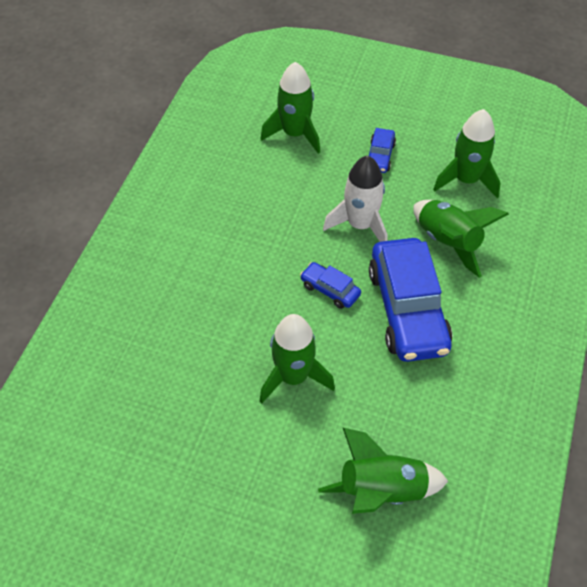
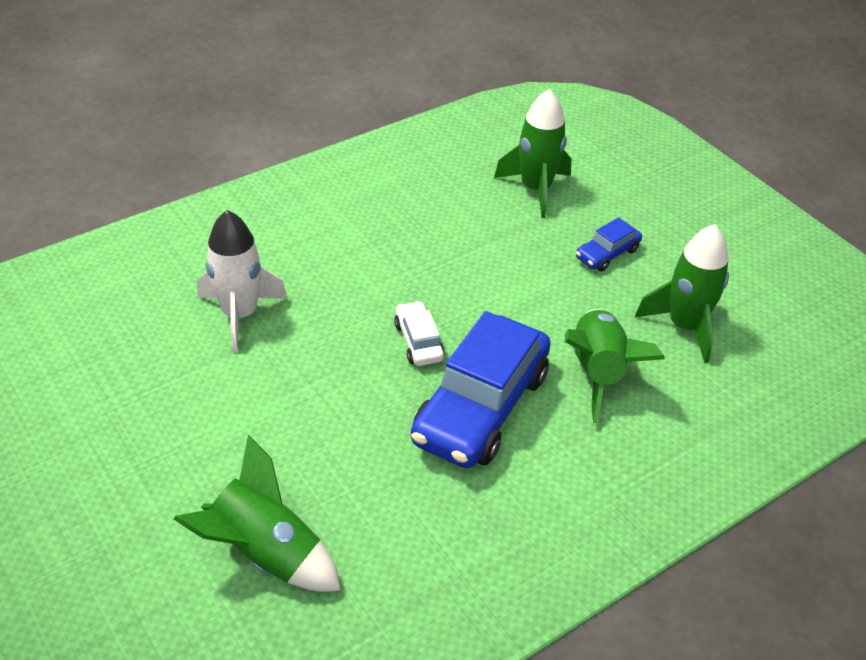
camera: 35 degrees right, 10 degrees down
(293, 377) = (295, 394): green rocket -> none
(330, 290) = (418, 341): blue car -> white car
(360, 225) = (516, 303): white rocket -> white rocket (240, 314)

